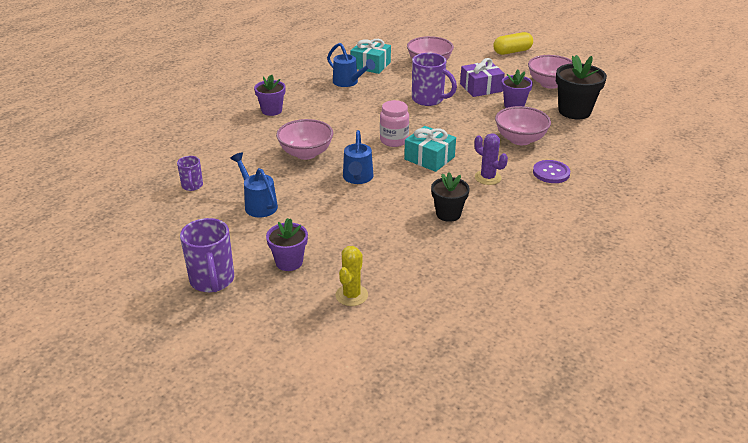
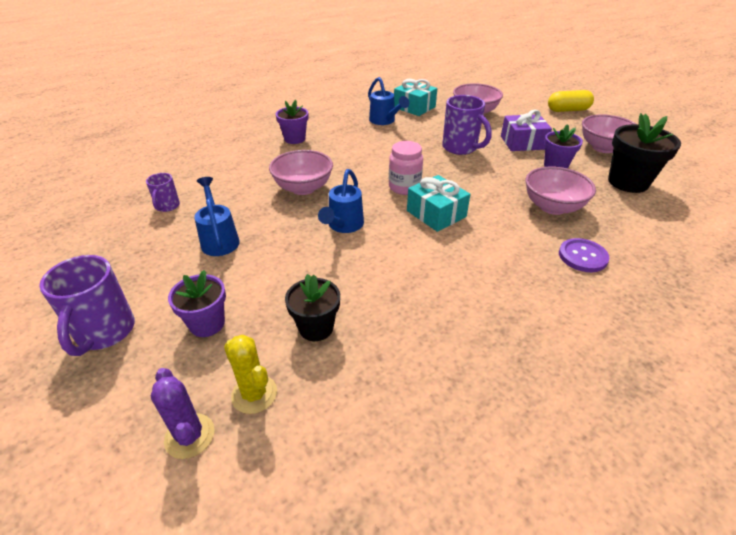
camera: 15 degrees right, 5 degrees up
(351, 295) = (254, 394): yellow cactus -> yellow cactus turned 75 degrees counterclockwise
(448, 214) = (432, 291): black flower pot -> black flower pot (316, 328)
(487, 178) = (498, 250): purple cactus -> purple cactus (189, 436)

